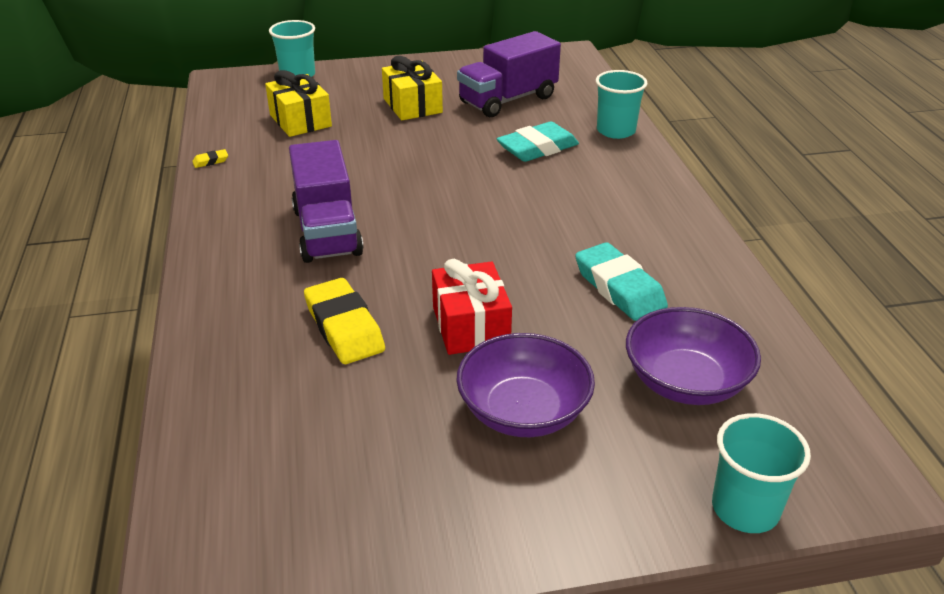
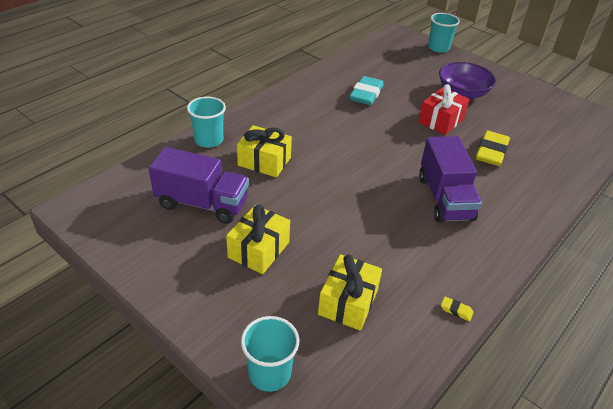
camera: 130 degrees left, 5 degrees up
(327, 232) = (444, 198): purple truck -> purple truck turned 135 degrees clockwise
(537, 148) = (264, 161): turquoise eraser -> yellow gift
(685, 382) = (400, 67): purple bowl -> none

